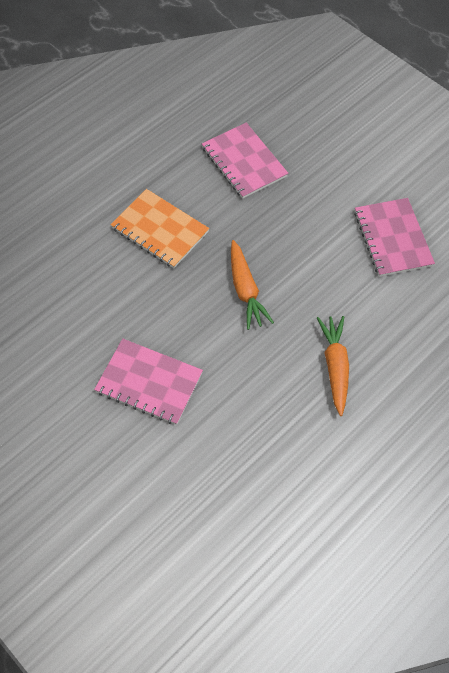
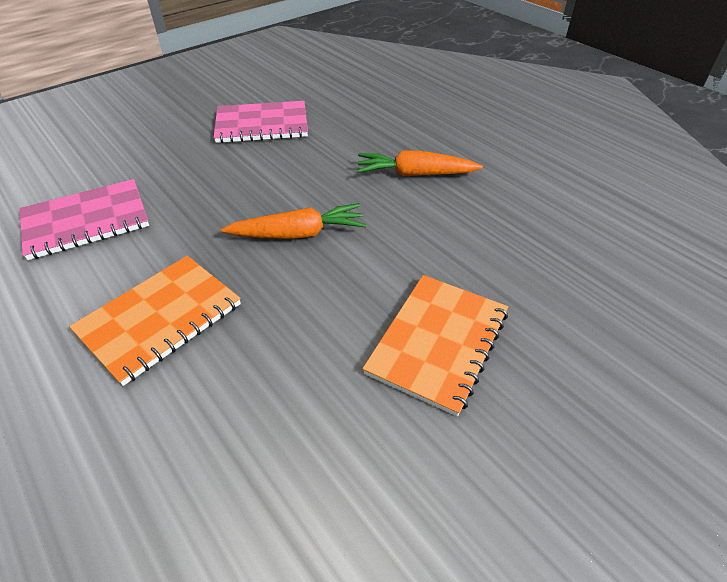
camera: 85 degrees left, 15 degrees down
(149, 383) = (438, 343): pink notebook -> orange notebook

